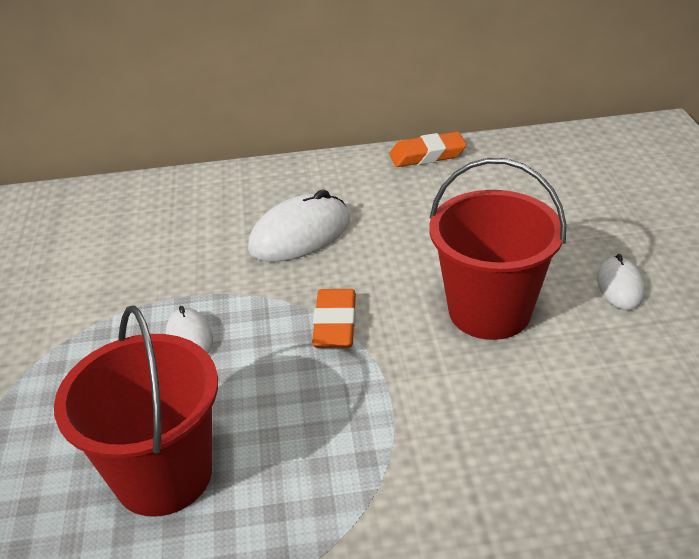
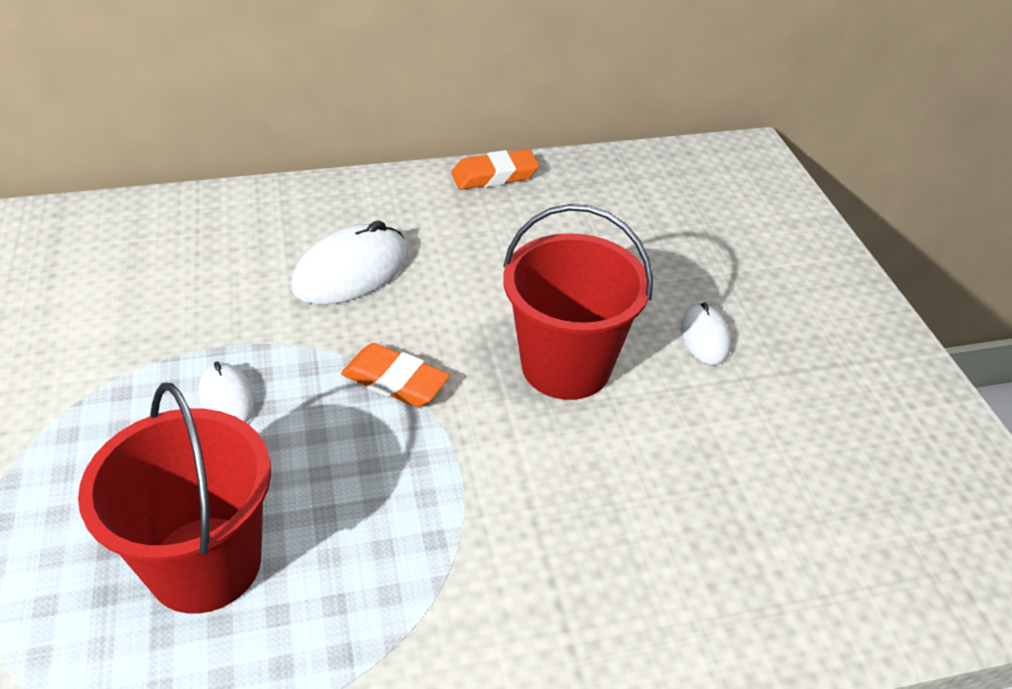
camera: 10 degrees left, 5 degrees up
(335, 324) = (395, 381): orange eraser -> orange eraser turned 60 degrees counterclockwise

